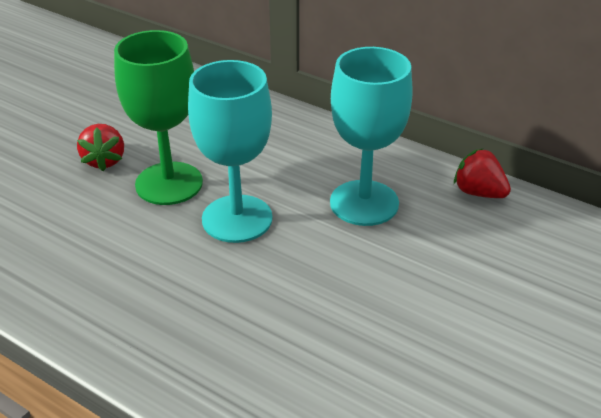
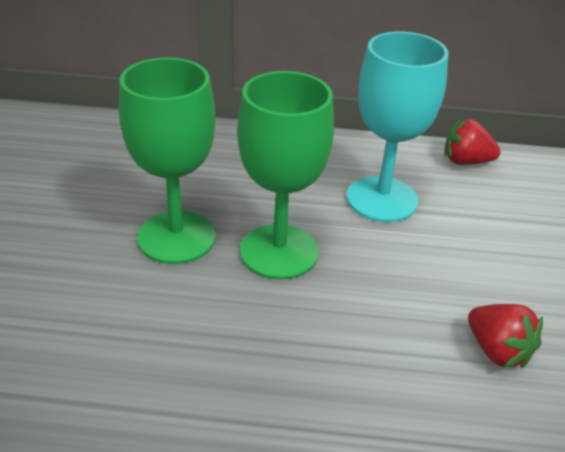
camera: 30 degrees left, 0 degrees up
(104, 161) = (81, 234): red strawberry -> red strawberry (497, 351)
(237, 219) = (279, 251): turquoise goblet -> green goblet

